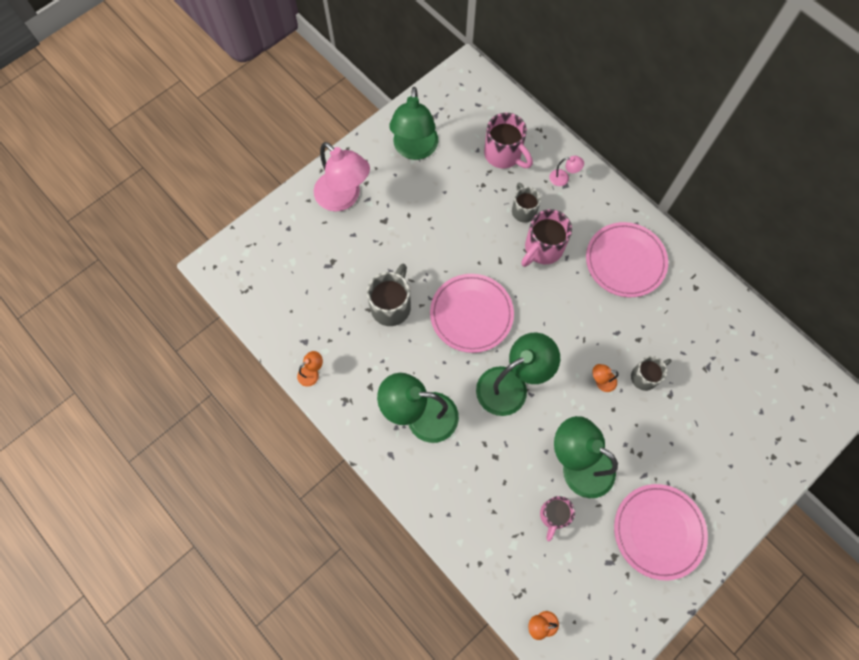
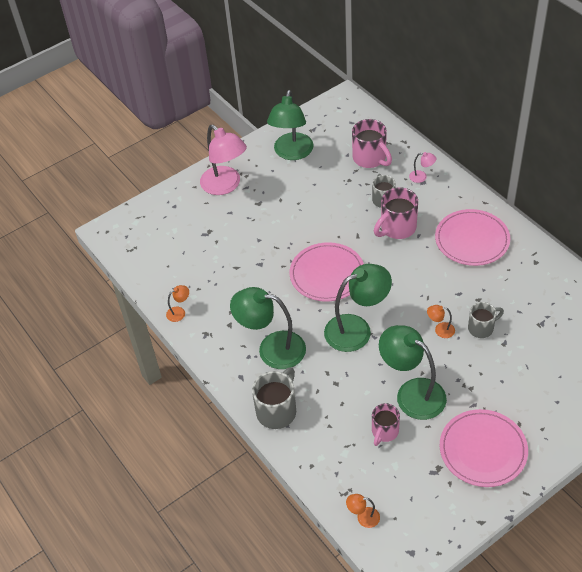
camera: 10 degrees right, 20 degrees down
(391, 306) = (256, 265): grey mug -> grey mug (277, 411)

